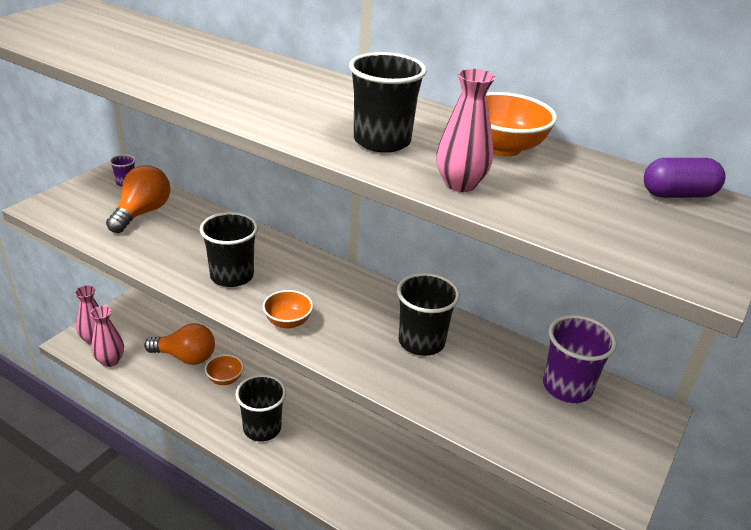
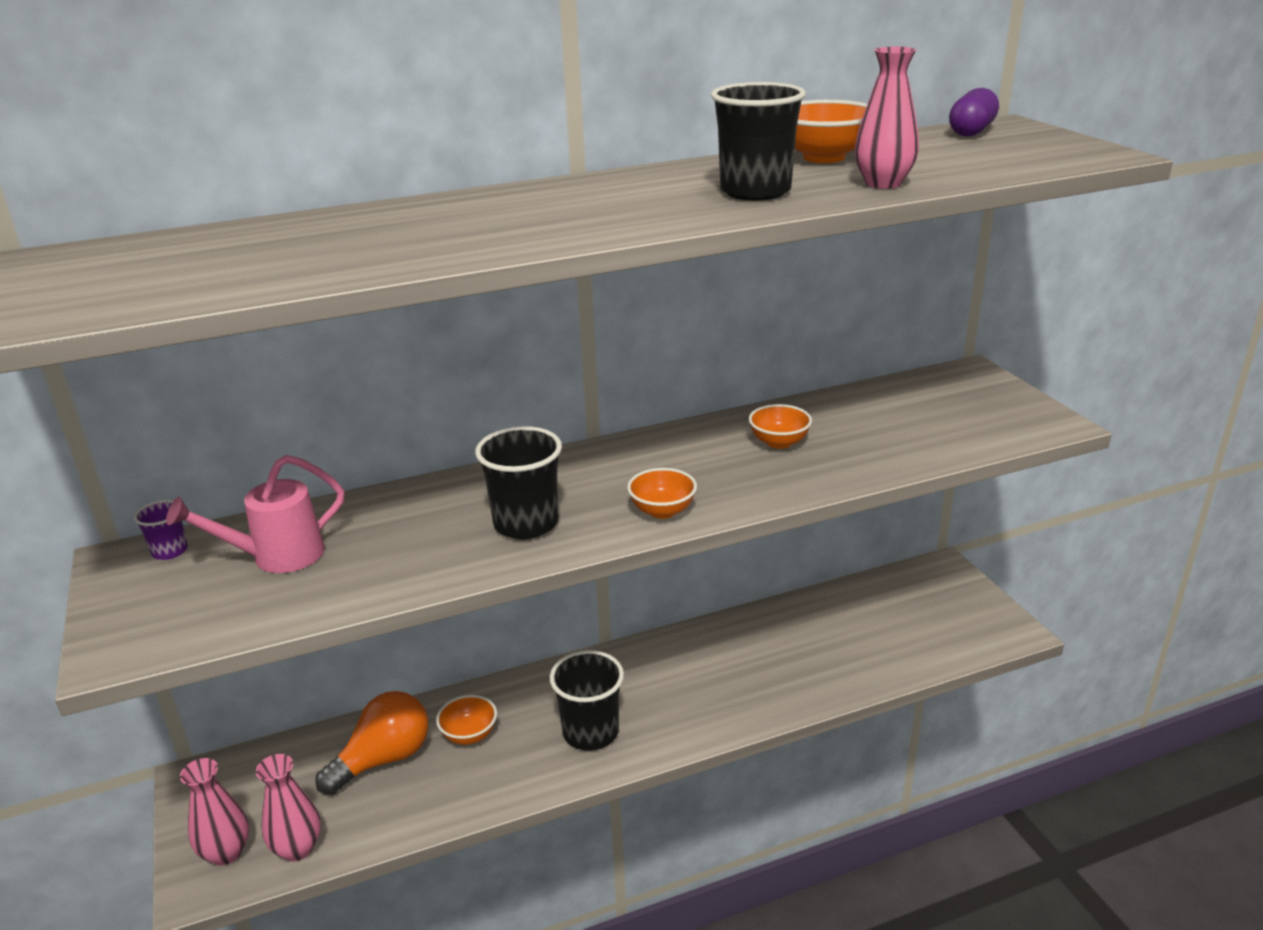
camera: 50 degrees left, 5 degrees down
(142, 213) = (278, 556): orange light bulb -> pink watering can
(421, 342) = (779, 442): black cup -> orange bowl
(567, 387) = (911, 395): purple cup -> none

